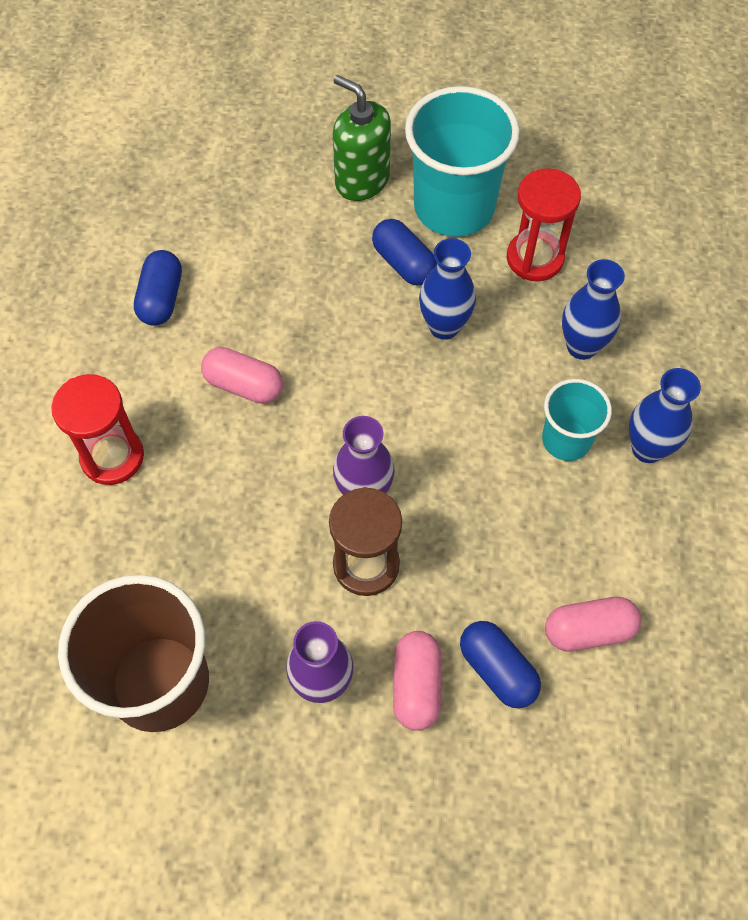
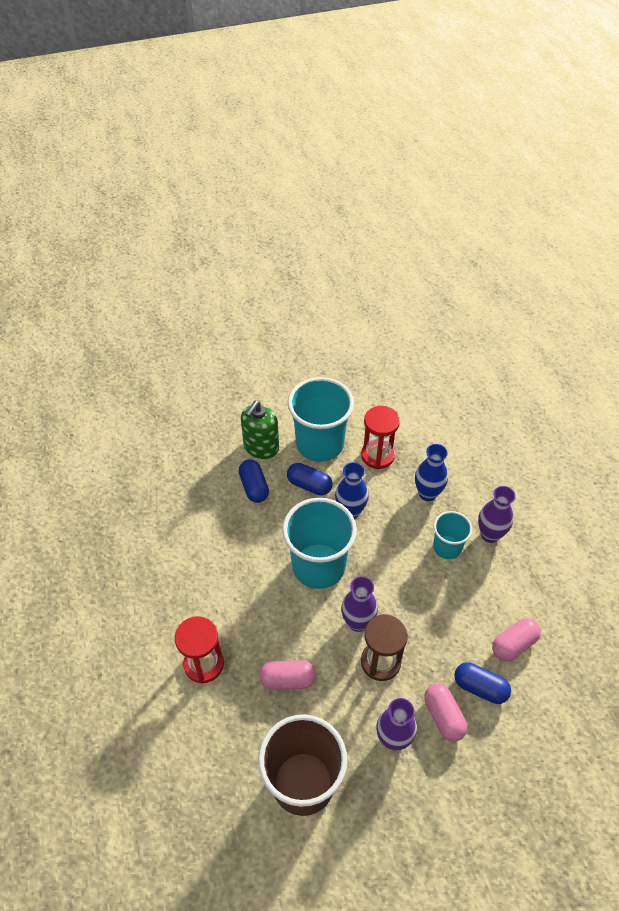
camera: 25 degrees left, 10 degrees down
(161, 298) = (182, 559): blue capsule -> blue capsule (254, 487)
(244, 385) = (258, 590): pink capsule -> pink capsule (287, 679)
(351, 387) = (318, 566): none -> turquoise cup
(362, 180) = (261, 447): green soap dispenser -> green soap dispenser turned 75 degrees counterclockwise
(647, 449) = (490, 534): blue vase -> purple vase

